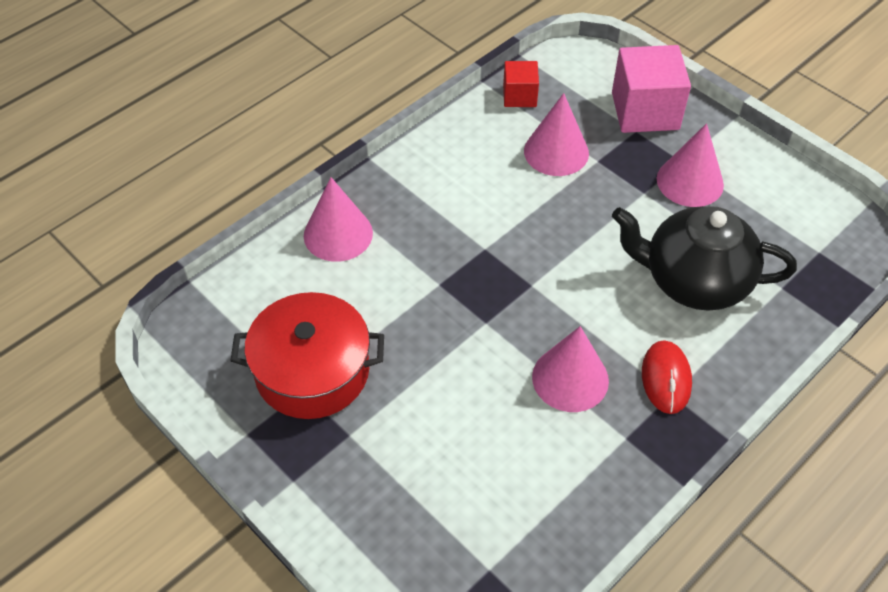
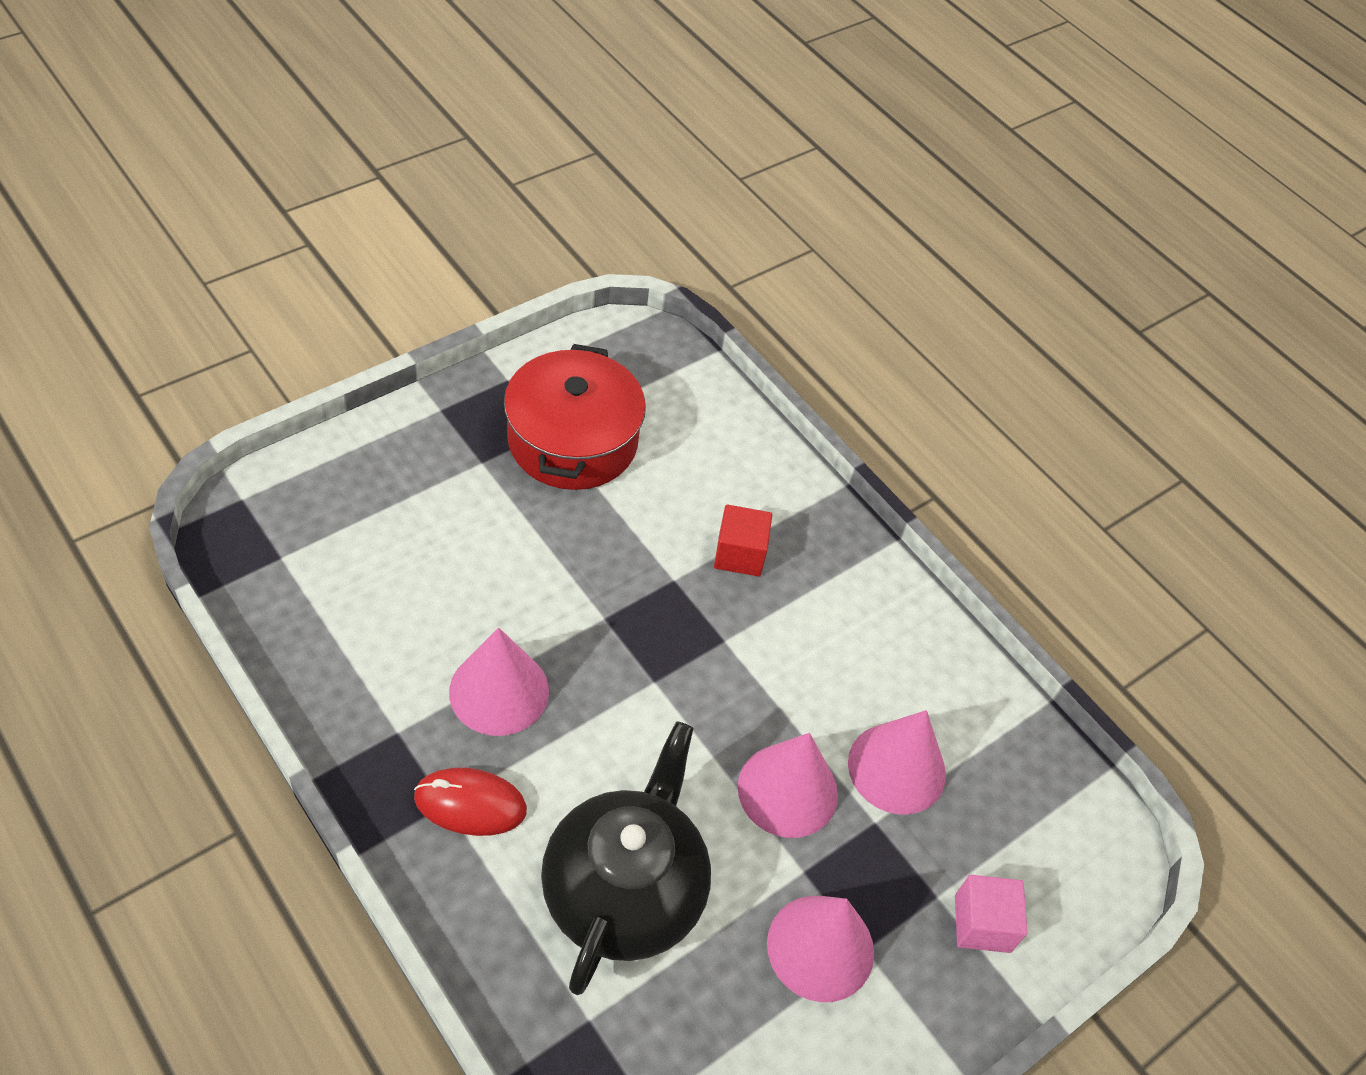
camera: 90 degrees right, 0 degrees up
(338, 234) = (770, 489): pink cone -> pink cone (787, 790)
(519, 96) = (1017, 745): red cube -> red cube (739, 554)
(645, 111) = (982, 923): pink cube -> pink cube, size x0.55

